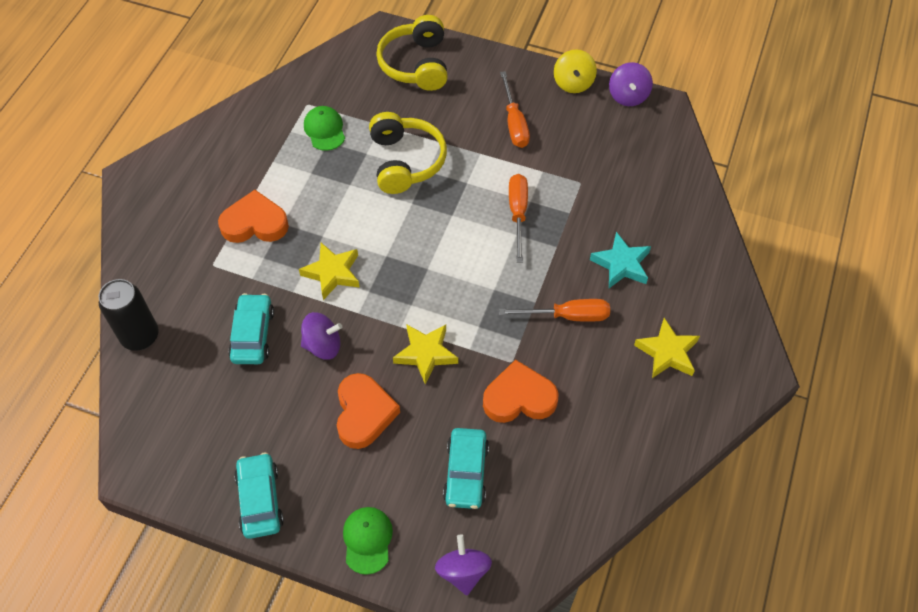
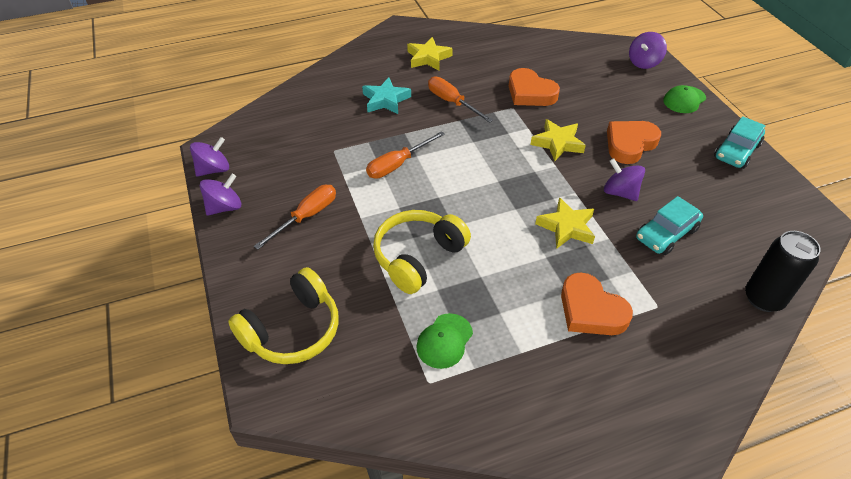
camera: 130 degrees left, 10 degrees down
(466, 473) = (599, 88): turquoise car -> none
(573, 83) = (225, 207): yellow spinning top -> purple spinning top

